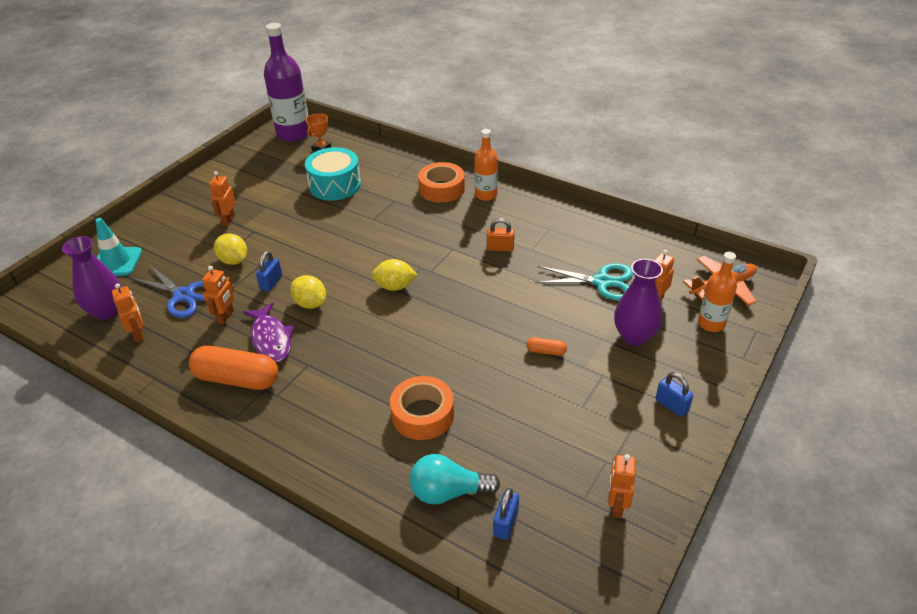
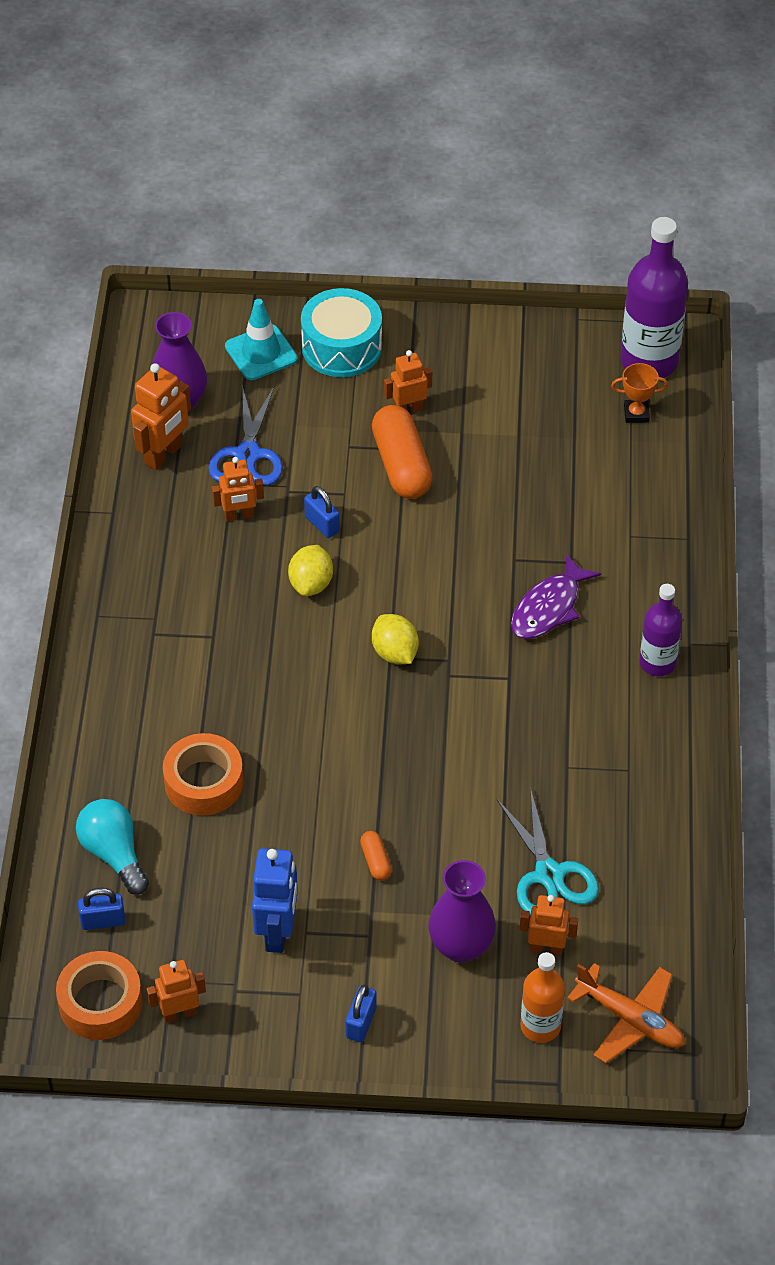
camera: 60 degrees right, 10 degrees up
(138, 334) = (164, 454): orange robot -> orange robot, size x1.51
(234, 260) = (336, 463): yellow lemon -> none
(237, 379) = (154, 585): orange capsule -> orange capsule (401, 465)
(271, 283) = (322, 524): blue padlock -> blue padlock turned 60 degrees clockwise
(271, 339) = (230, 580): purple fish -> purple fish (549, 607)
(335, 185) = (559, 478): turquoise drum -> turquoise drum (342, 347)
(441, 189) = (636, 604): orange tape -> orange tape (100, 1002)
(486, 195) = (657, 663): orange bottle -> purple bottle
(500, 248) = (546, 731): orange padlock -> none
(574, 421) = (277, 932): none -> blue robot

